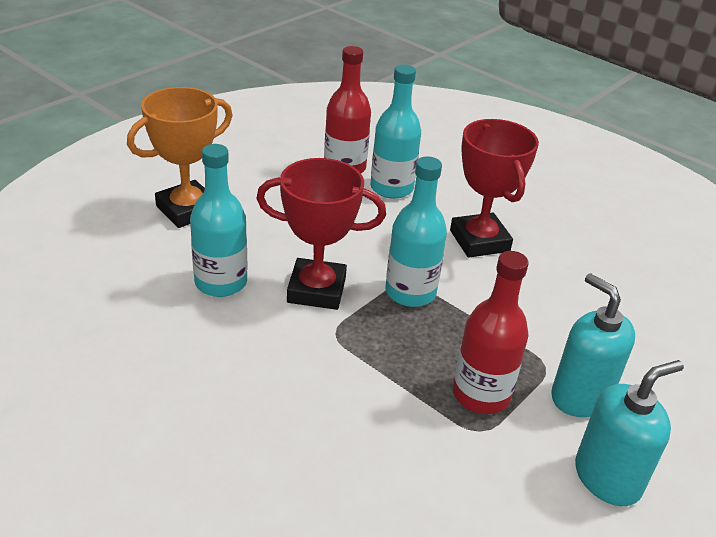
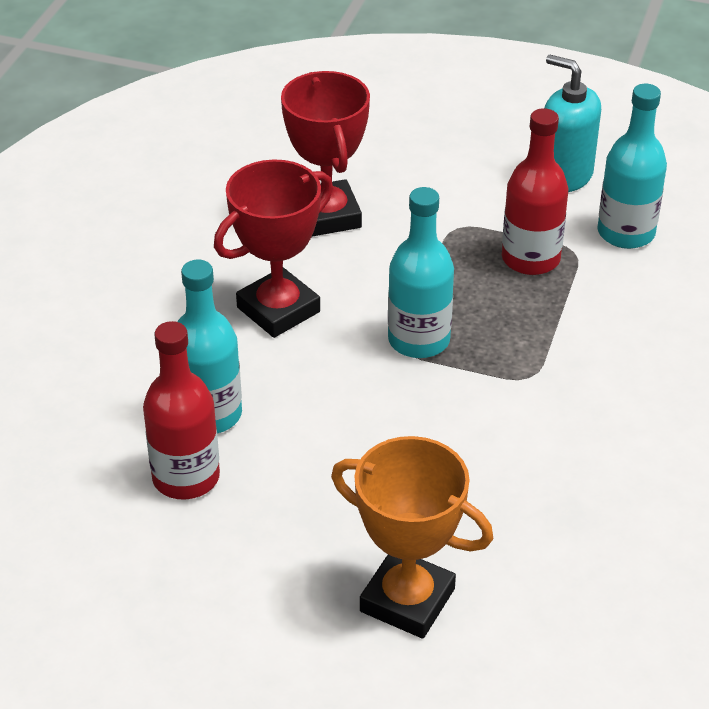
camera: 110 degrees left, 5 degrees up
(221, 282) = (524, 498): turquoise bottle -> turquoise bottle (626, 233)
(316, 290) = (472, 413): red trophy -> red trophy (327, 215)
(580, 396) = (482, 201): turquoise soap dispenser -> none

